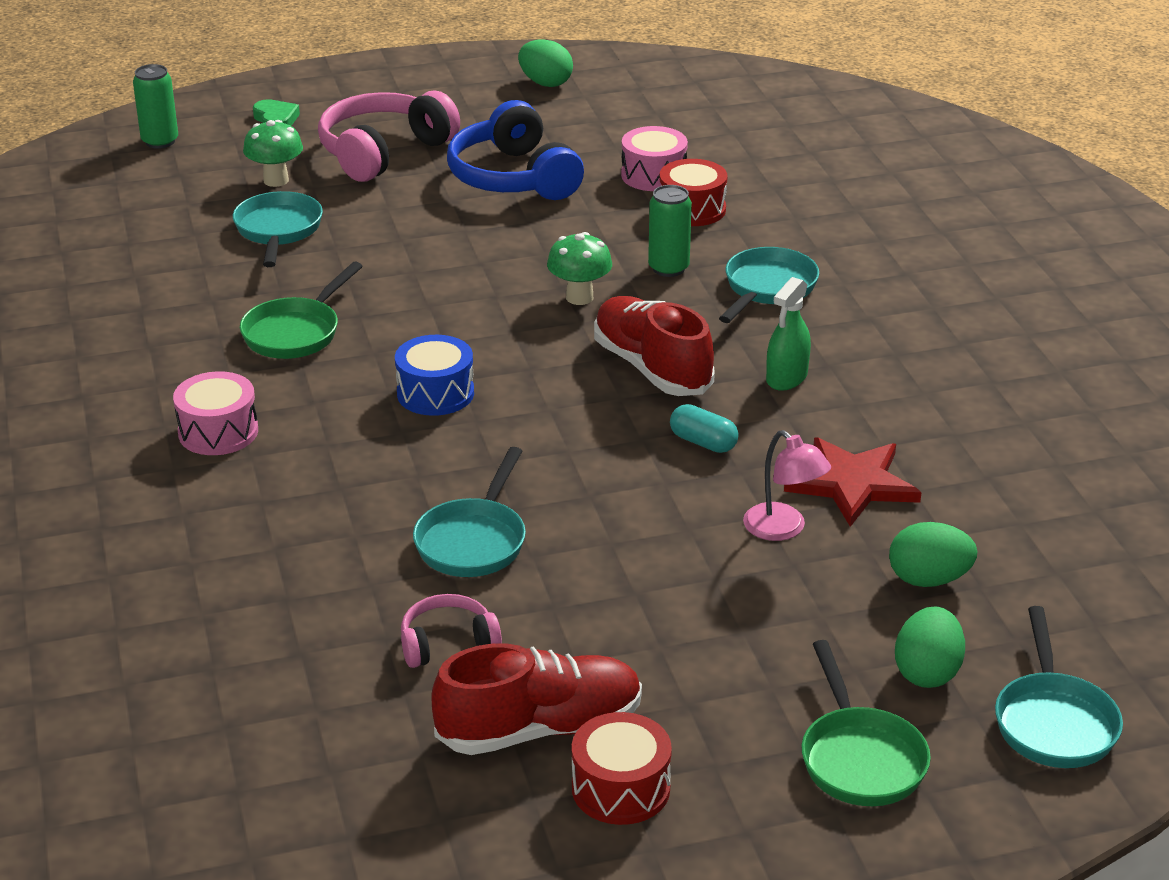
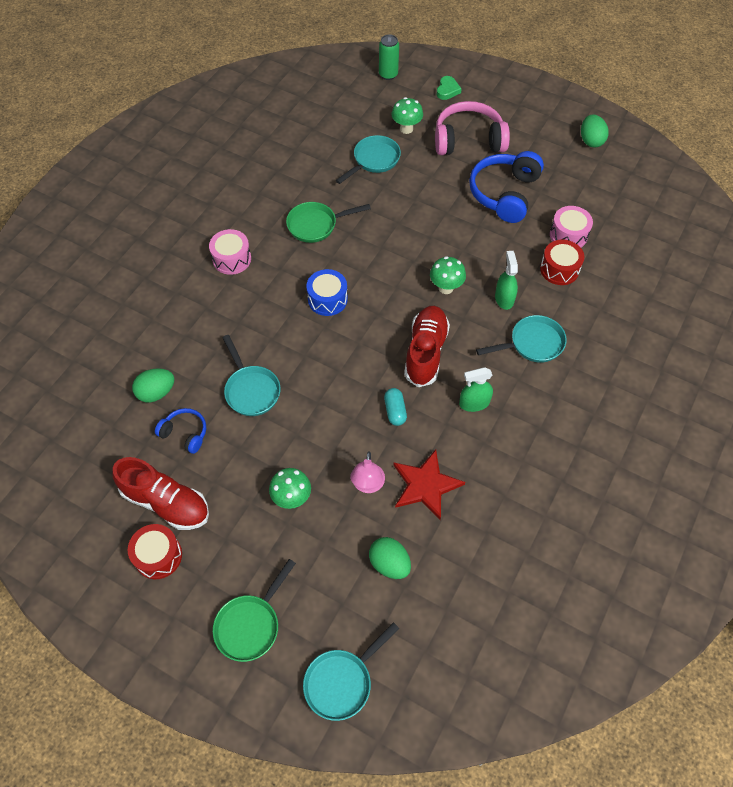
camera: 45 degrees right, 25 degrees up
(448, 643) = (185, 433): pink headphones -> blue headphones
(474, 541) = (251, 390): turquoise pan -> turquoise pan turned 90 degrees counterclockwise
(668, 268) = (504, 298): green can -> green spray bottle
(708, 605) = (292, 498): none -> green mushroom
(927, 672) = (327, 609): green egg -> green egg (156, 392)

